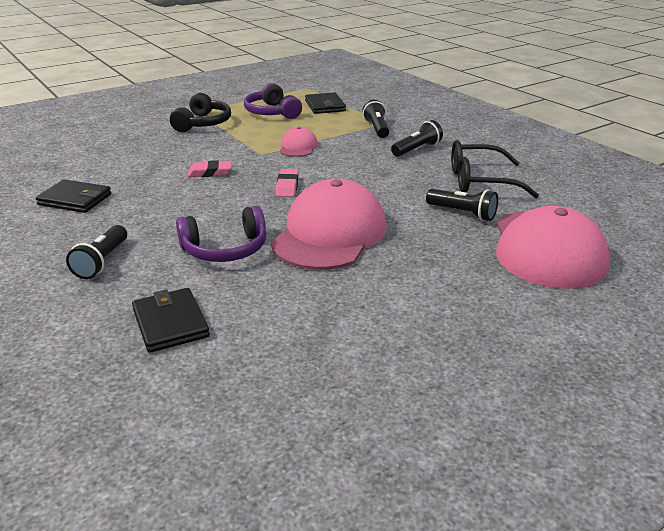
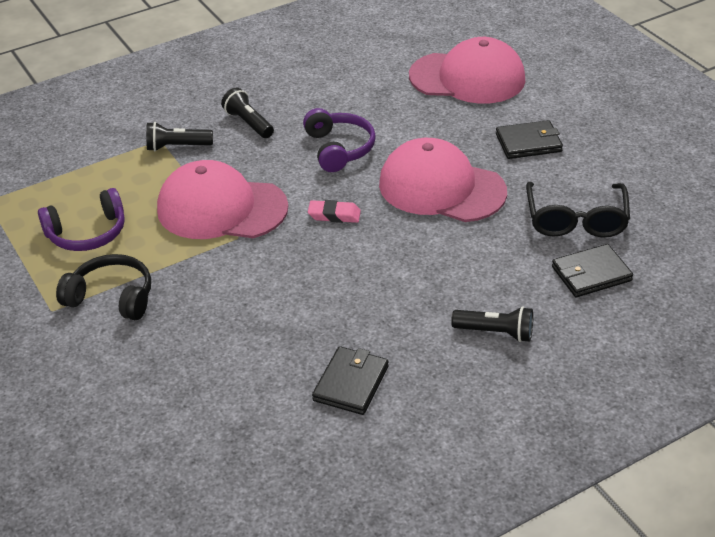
camera: 85 degrees left, 10 degrees up
(210, 173) = (288, 276): pink eraser -> none
(225, 249) = (470, 251): purple headphones -> purple headphones (339, 149)
(298, 147) = (221, 208): pink cap -> pink cap, size x2.11
(325, 106) = (77, 185): black wallet -> black wallet (528, 143)
(462, 213) = (404, 111): black flashlight -> none
(480, 181) = (337, 93): black glasses -> black glasses (576, 220)

